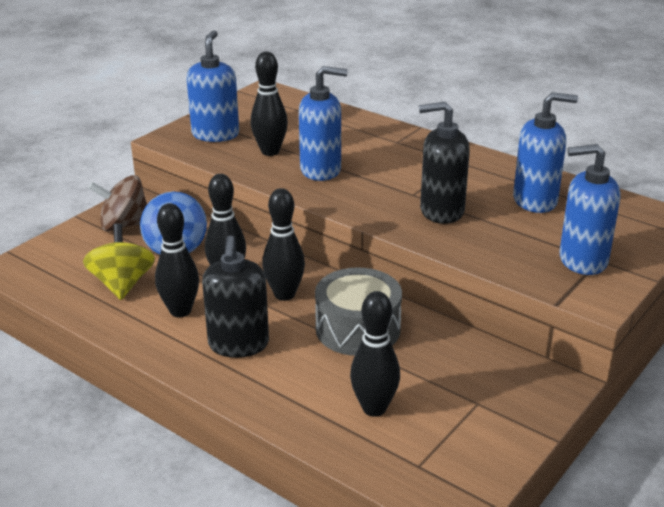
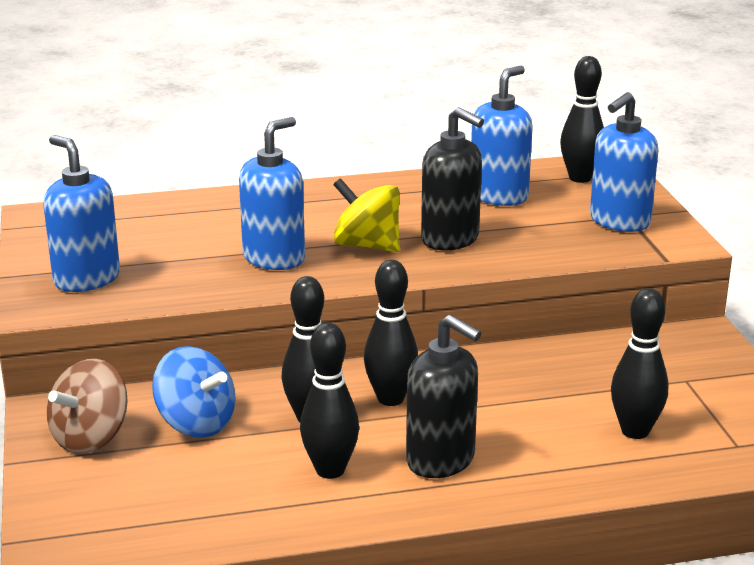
camera: 50 degrees left, 5 degrees down
(122, 284) = (219, 486): yellow spinning top -> yellow spinning top (367, 245)
(270, 151) = (185, 267): black bowling pin -> black bowling pin (580, 178)
(358, 329) = (504, 386): grey drum -> none
(441, 211) = (450, 239): black soap dispenser -> black soap dispenser turned 90 degrees counterclockwise

